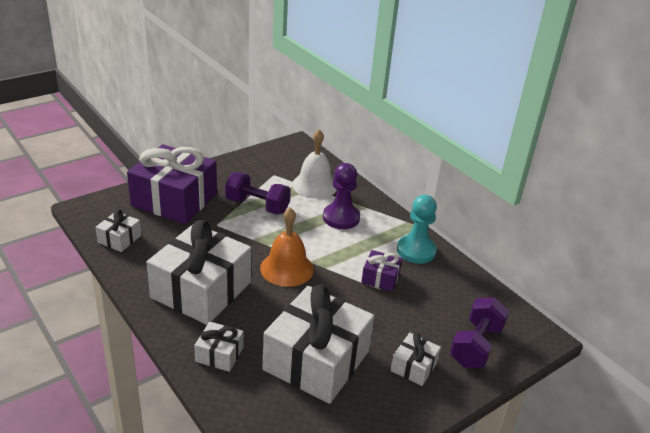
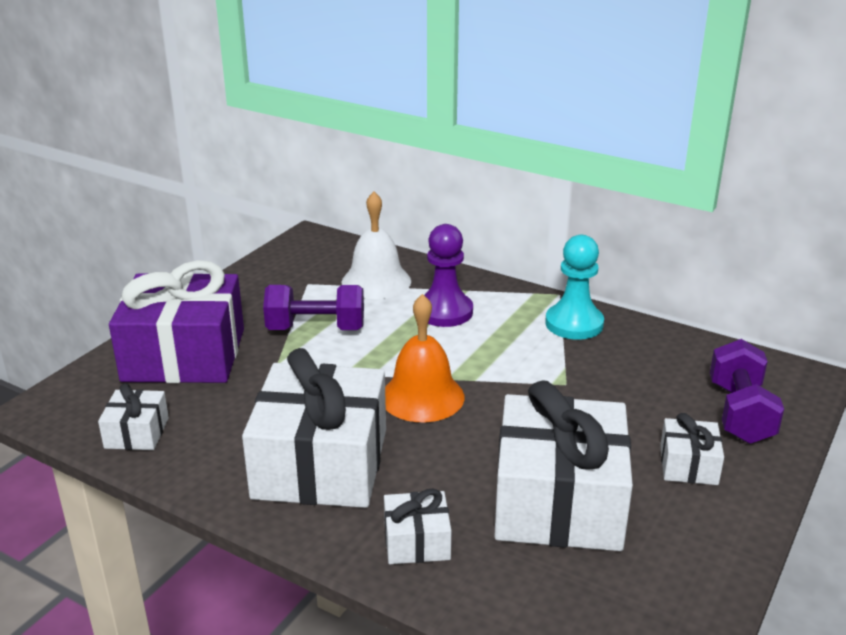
camera: 20 degrees left, 5 degrees down
(380, 278) = (556, 370): purple gift -> none

